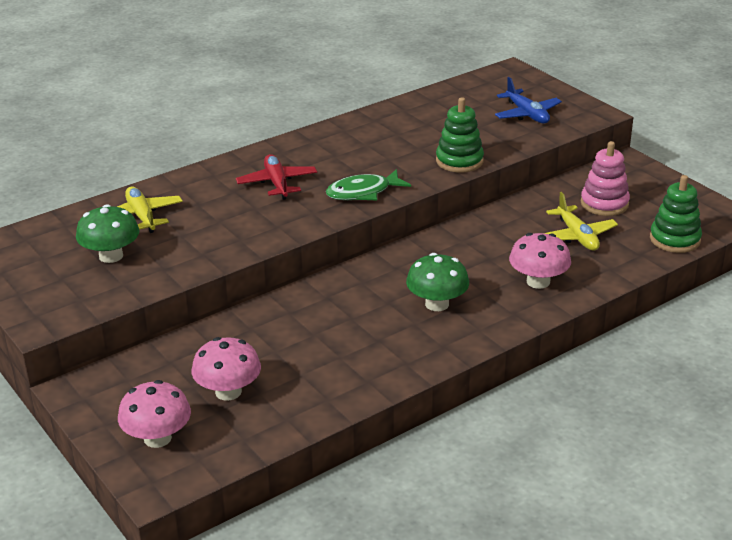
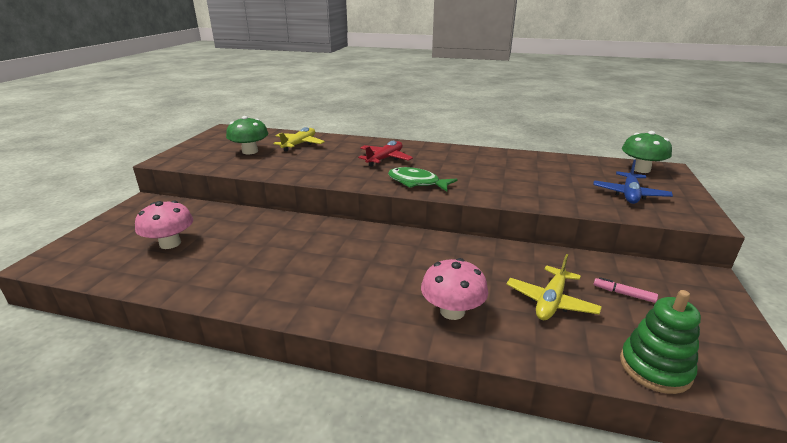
camera: 50 degrees right, 5 degrees down
(157, 438) = (102, 242): pink mushroom -> none
(437, 304) = (356, 276): green mushroom -> green mushroom (641, 169)
(459, 161) = (515, 196): green stacking toy -> none
(604, 204) = (624, 294): pink stacking toy -> pink marker

